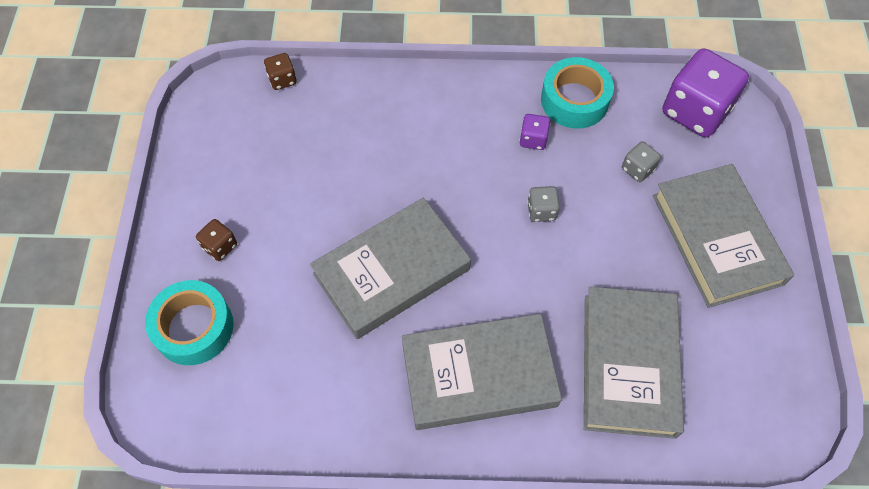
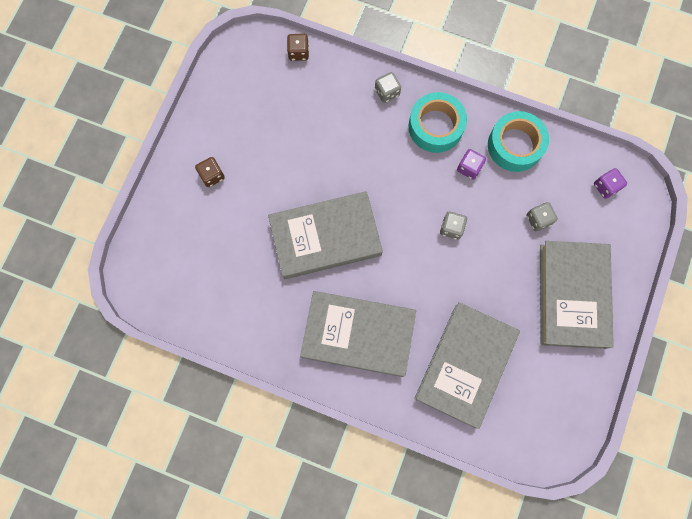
camera: 20 degrees right, 15 degrees up
(194, 327) = (177, 231): turquoise tape -> turquoise tape (435, 126)
(403, 90) = (387, 92): none -> grey dice
(695, 111) = (605, 187): purple dice -> purple dice, size x0.45

